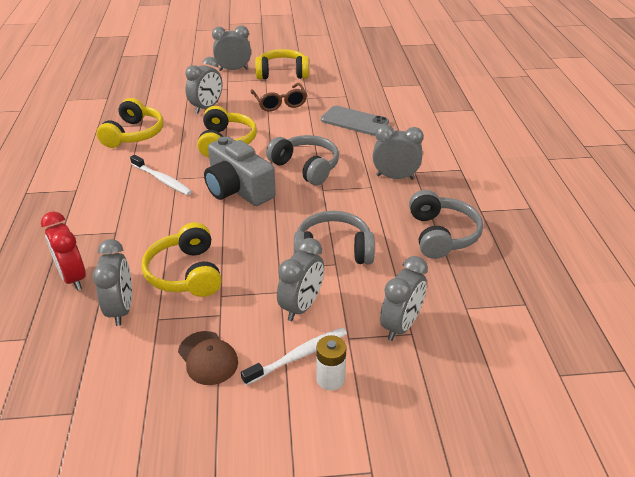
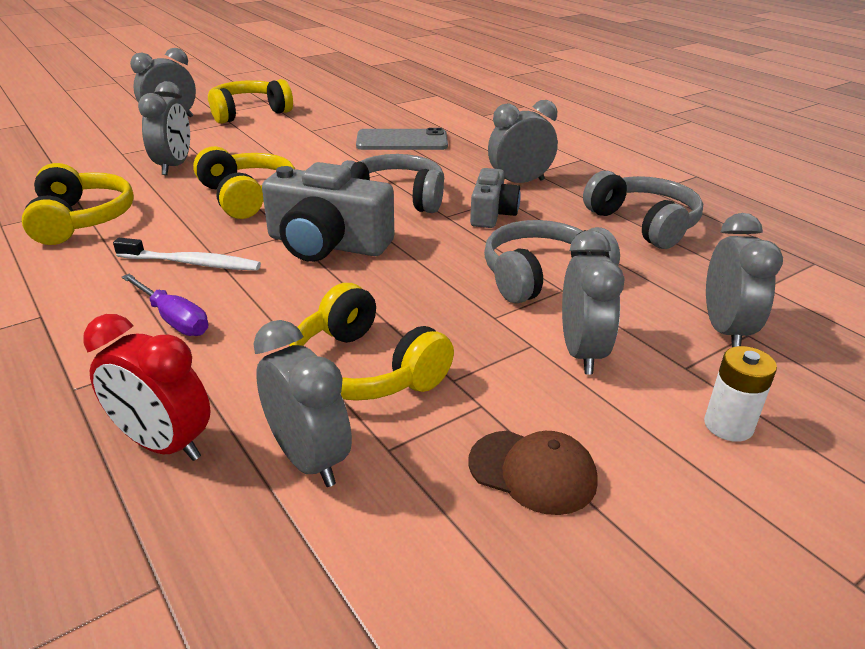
camera: 30 degrees left, 5 degrees down
(127, 212) = (174, 319): none -> purple screwdriver
(280, 103) = (280, 142): brown glasses -> none
(298, 356) = (653, 414): white toothbrush -> none
(351, 196) = (492, 213): none -> grey camera

